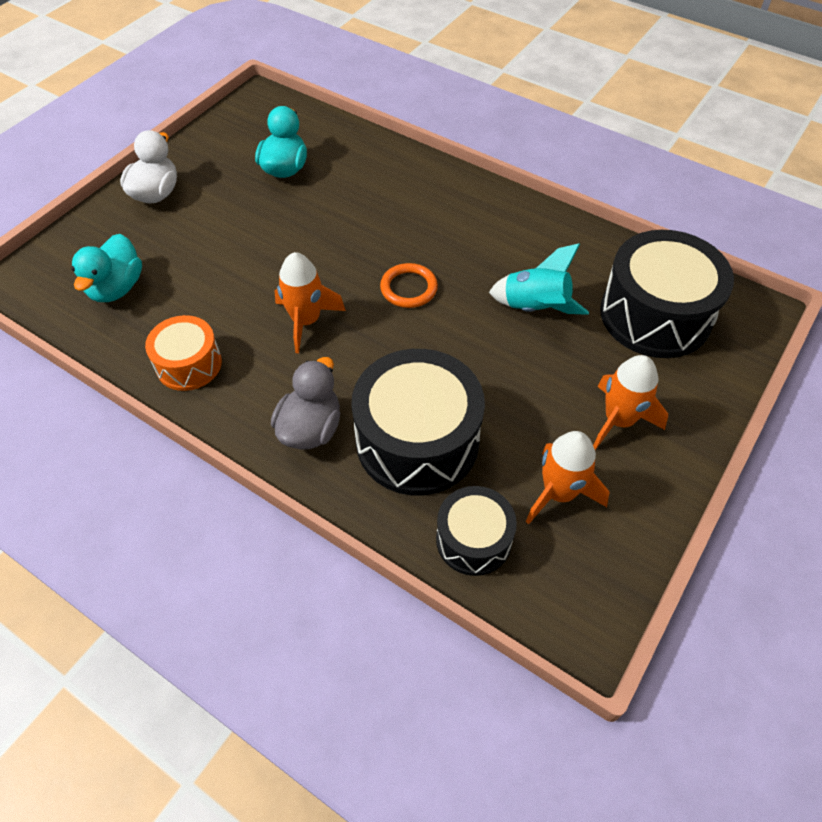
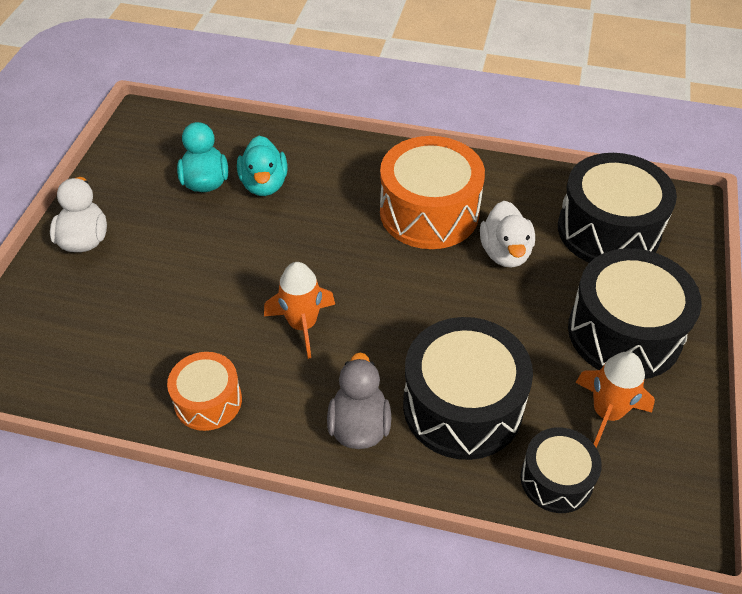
camera: 20 degrees left, 5 degrees down
(116, 288) = (93, 347): turquoise duck -> turquoise duck (264, 184)
(408, 288) = (383, 266): orange ring -> none
(479, 249) = (429, 212): none -> orange drum
(535, 308) = (505, 253): turquoise rocket -> white duck
(619, 420) = (624, 332): orange rocket -> black drum

